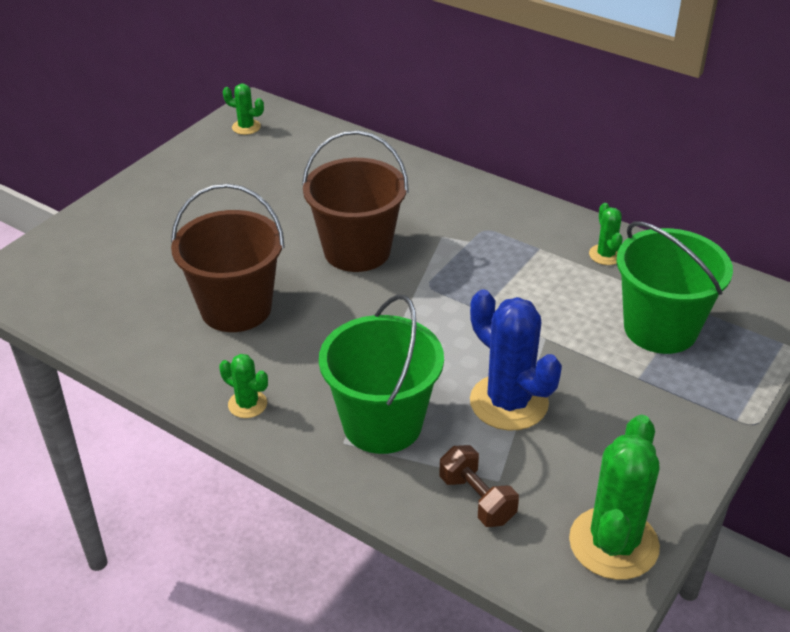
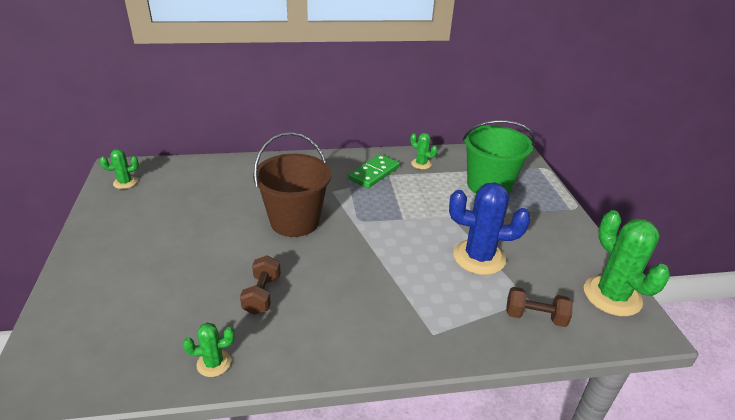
camera: 45 degrees left, 5 degrees down
(236, 308) = (262, 295): brown bucket -> brown dumbbell
(247, 404) = (349, 350): green cactus -> green cactus (214, 363)
(382, 424) = (438, 309): green bucket -> none
(524, 238) = (374, 173): none -> green domino

